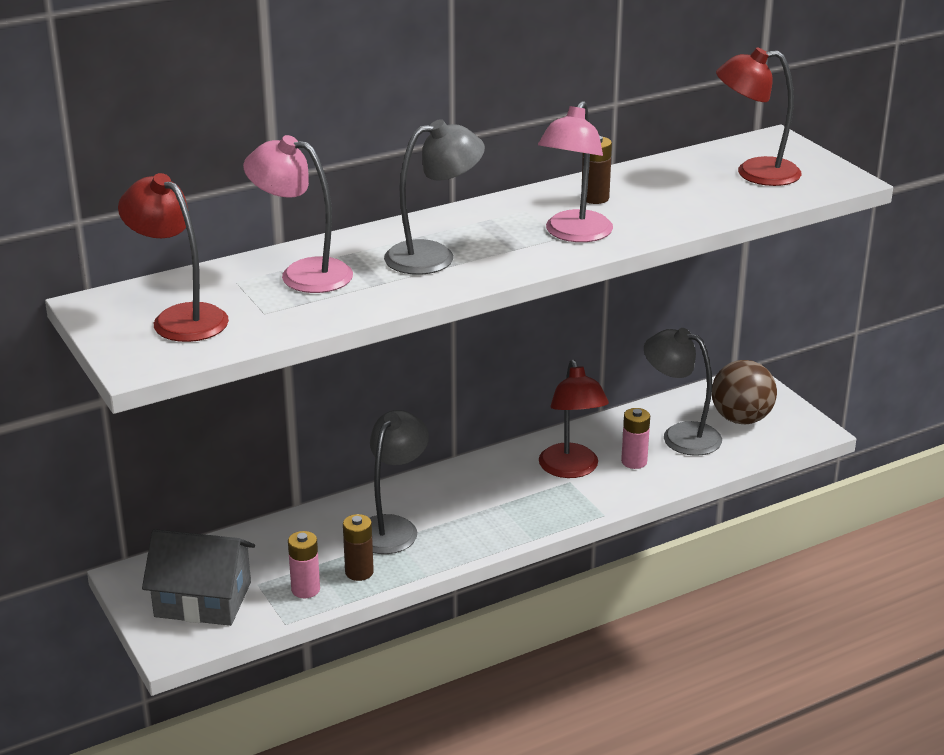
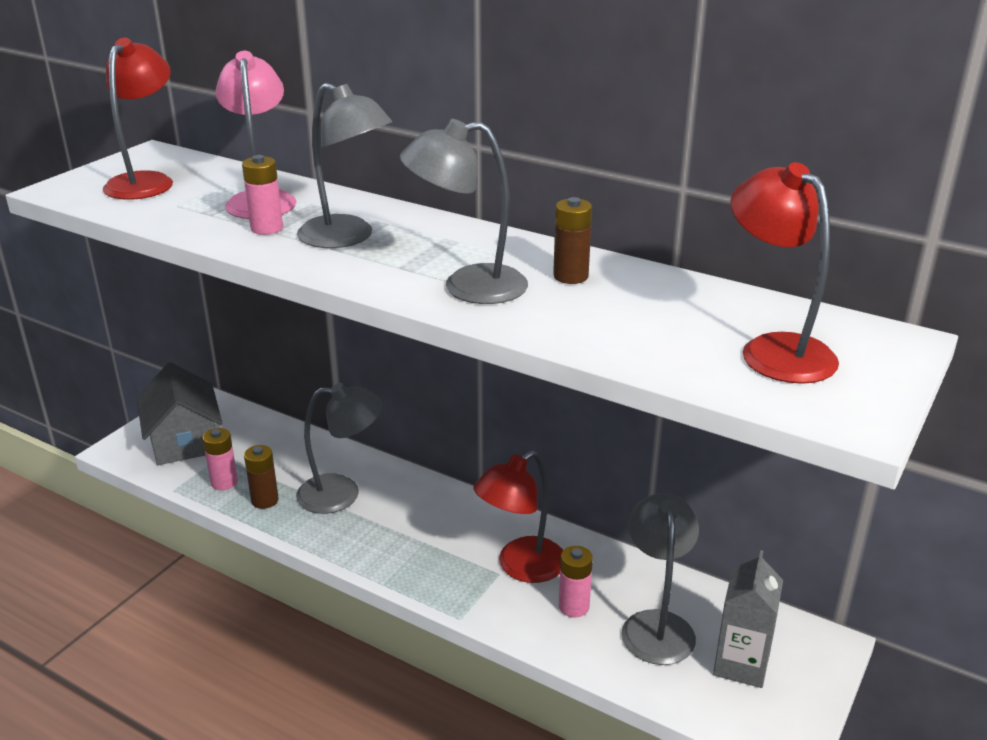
camera: 60 degrees right, 0 degrees up
(373, 283) = (267, 228): none -> pink battery
(574, 234) = (467, 287): pink lamp -> grey lamp
(741, 419) = (741, 664): brown ball -> grey carton

